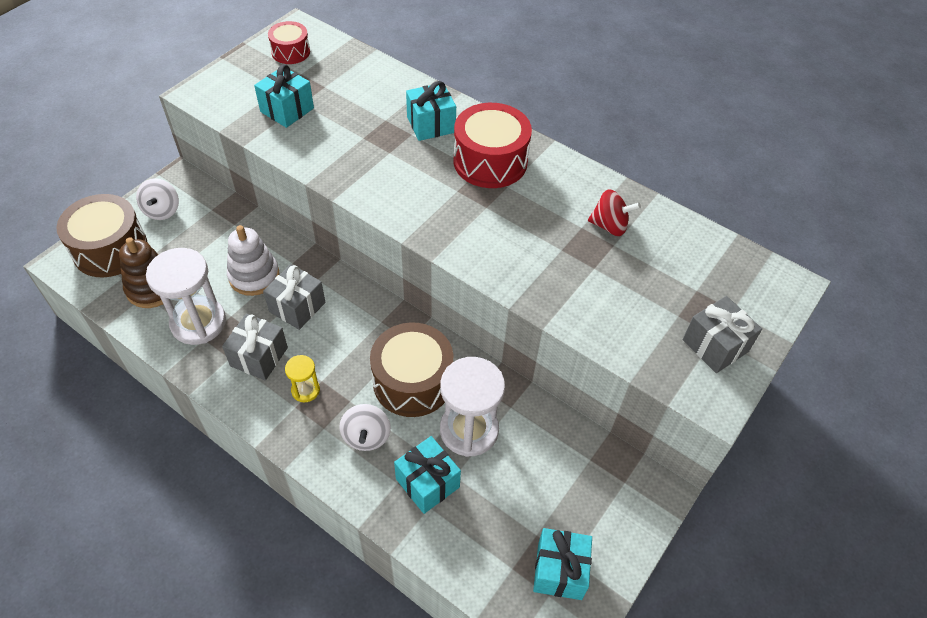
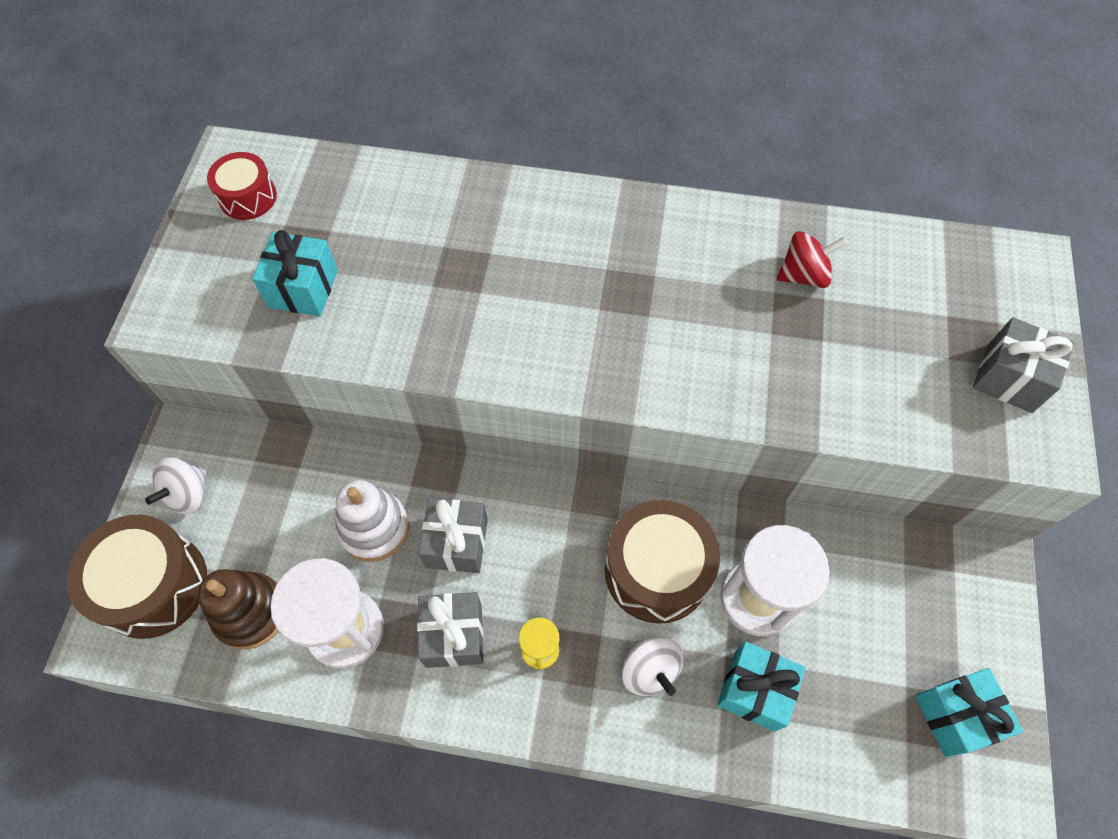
camera: 25 degrees left, 10 degrees up
(162, 210) = (188, 494): white spinning top -> white spinning top turned 60 degrees clockwise
(431, 124) = (505, 228): turquoise gift -> none
(490, 161) = (612, 249): red drum -> none

